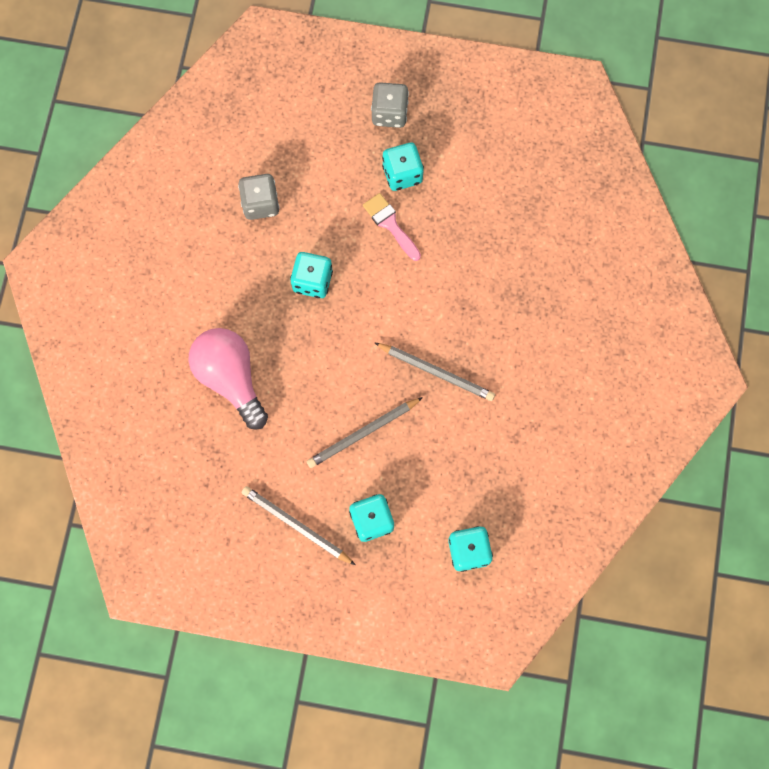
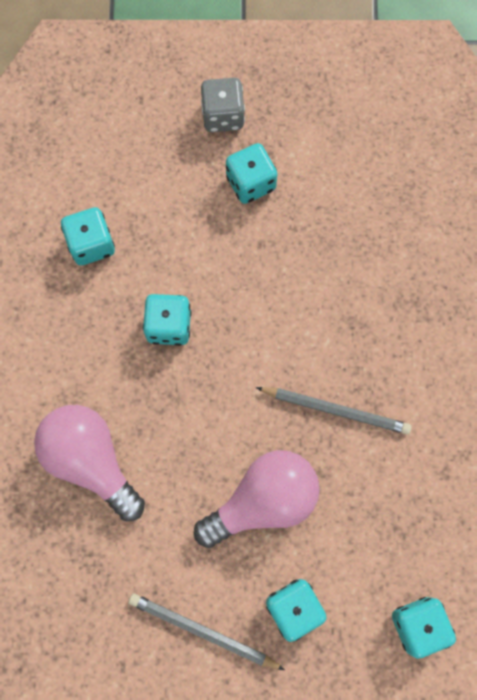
camera: 10 degrees left, 0 degrees up
(260, 204) = (91, 244): grey dice -> turquoise dice
(363, 433) = (263, 501): grey pencil -> pink light bulb
(390, 224) = (247, 243): pink brush -> none

